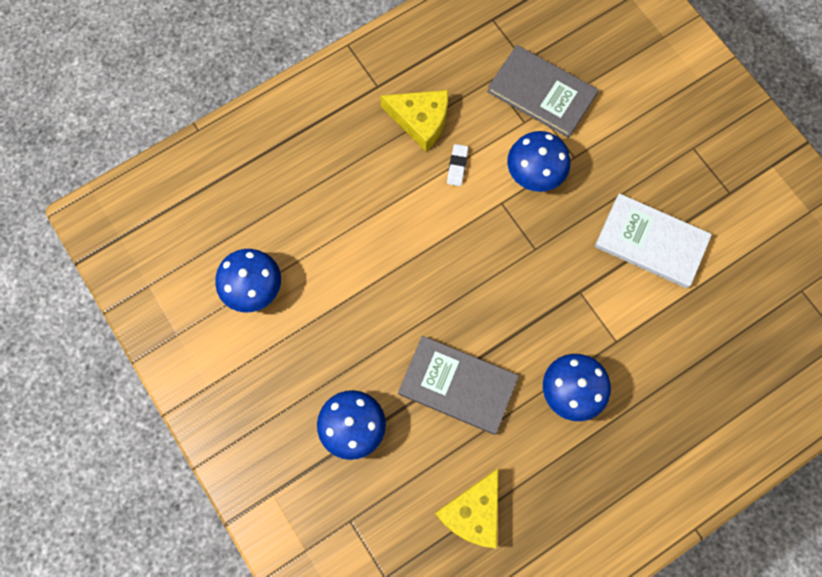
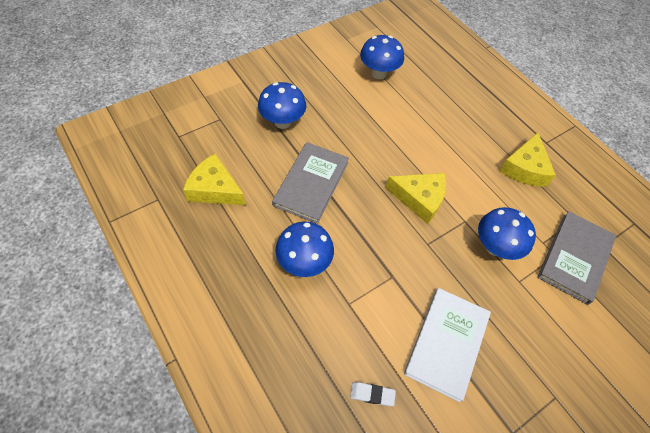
camera: 85 degrees right, 15 degrees down
(457, 166) = (491, 191): white eraser -> white eraser (372, 394)
(473, 252) = (419, 199): none -> yellow cheese

